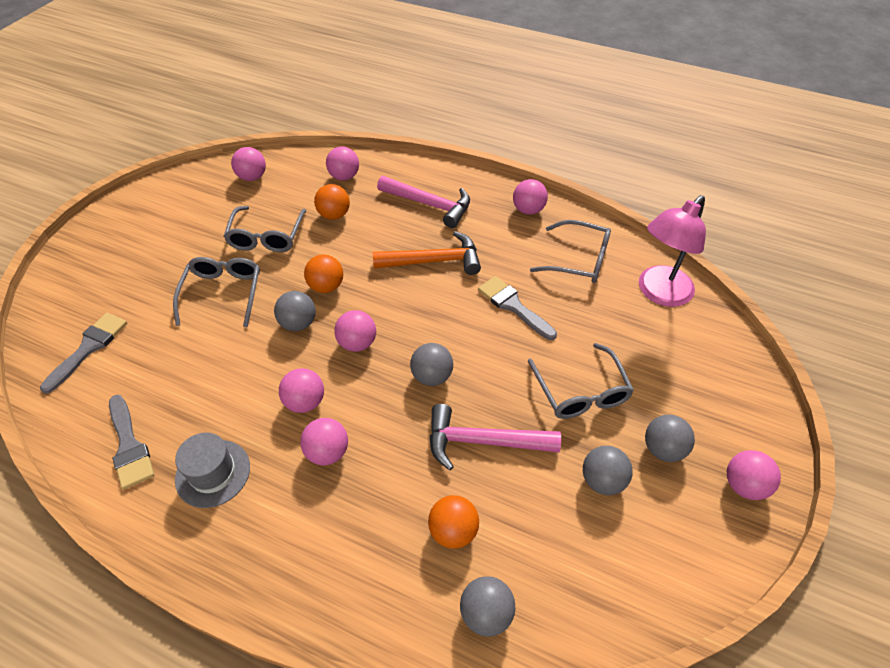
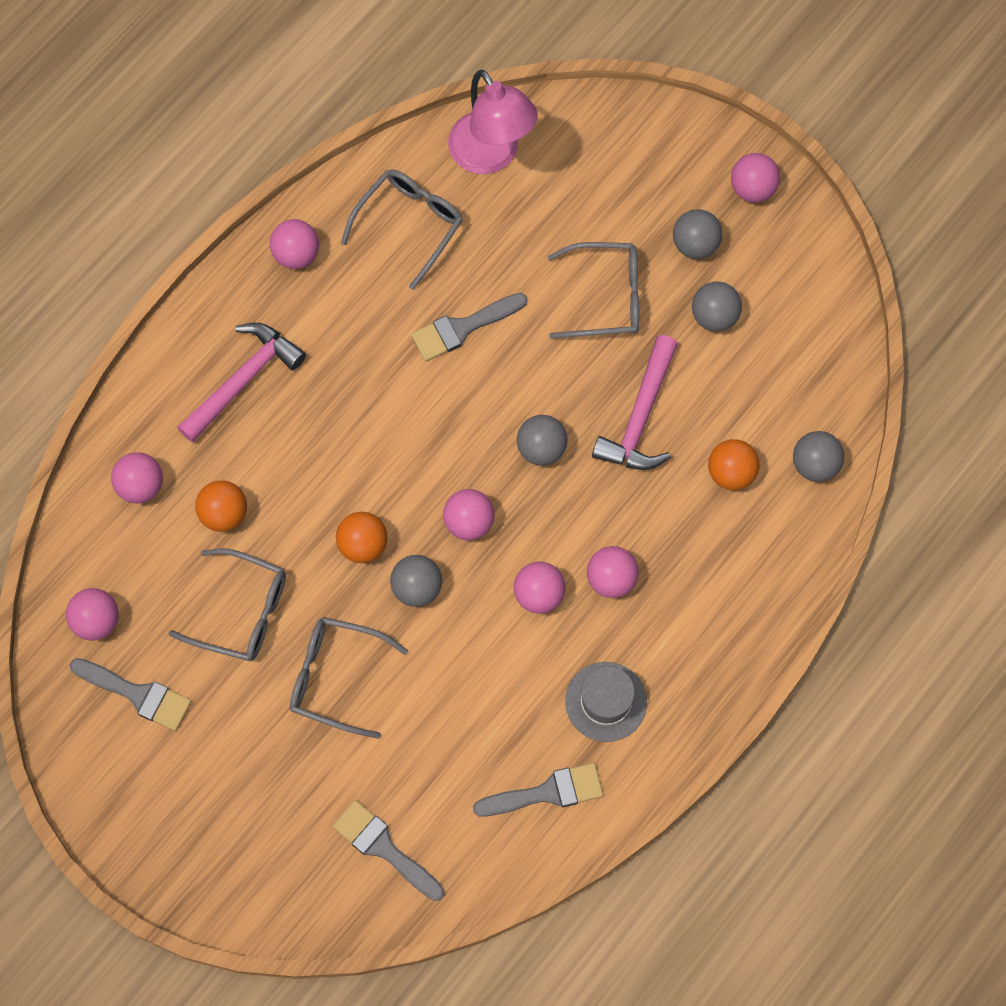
camera: 75 degrees left, 20 degrees up
(205, 203) = (137, 694): none -> grey brush
(434, 261) = (357, 401): orange hammer -> none

